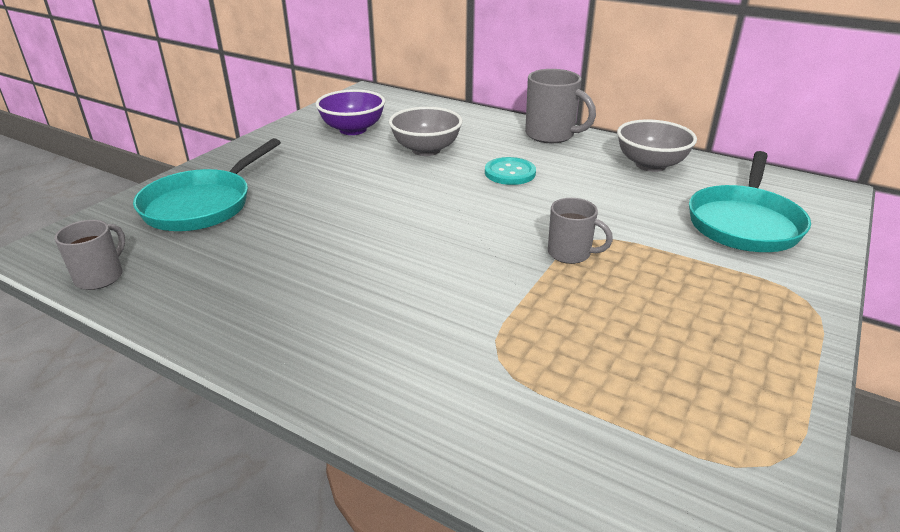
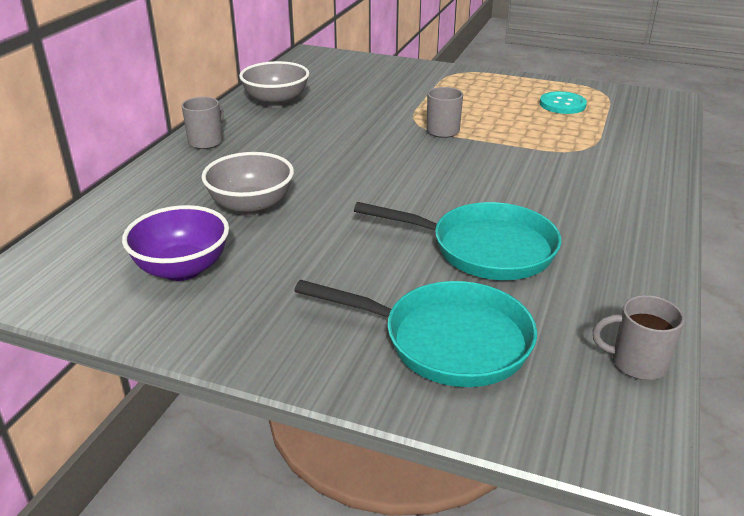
camera: 100 degrees left, 0 degrees up
(510, 173) = (305, 158): turquoise button -> turquoise button (562, 104)
(551, 135) = (206, 141): grey mug -> grey mug, size x0.64
(744, 223) = (370, 79): turquoise pan -> turquoise pan (485, 249)

